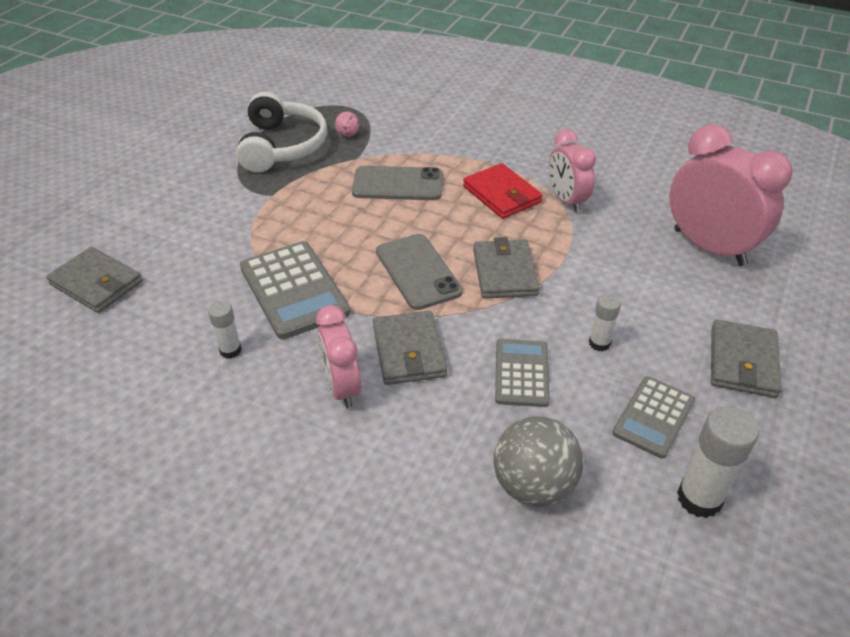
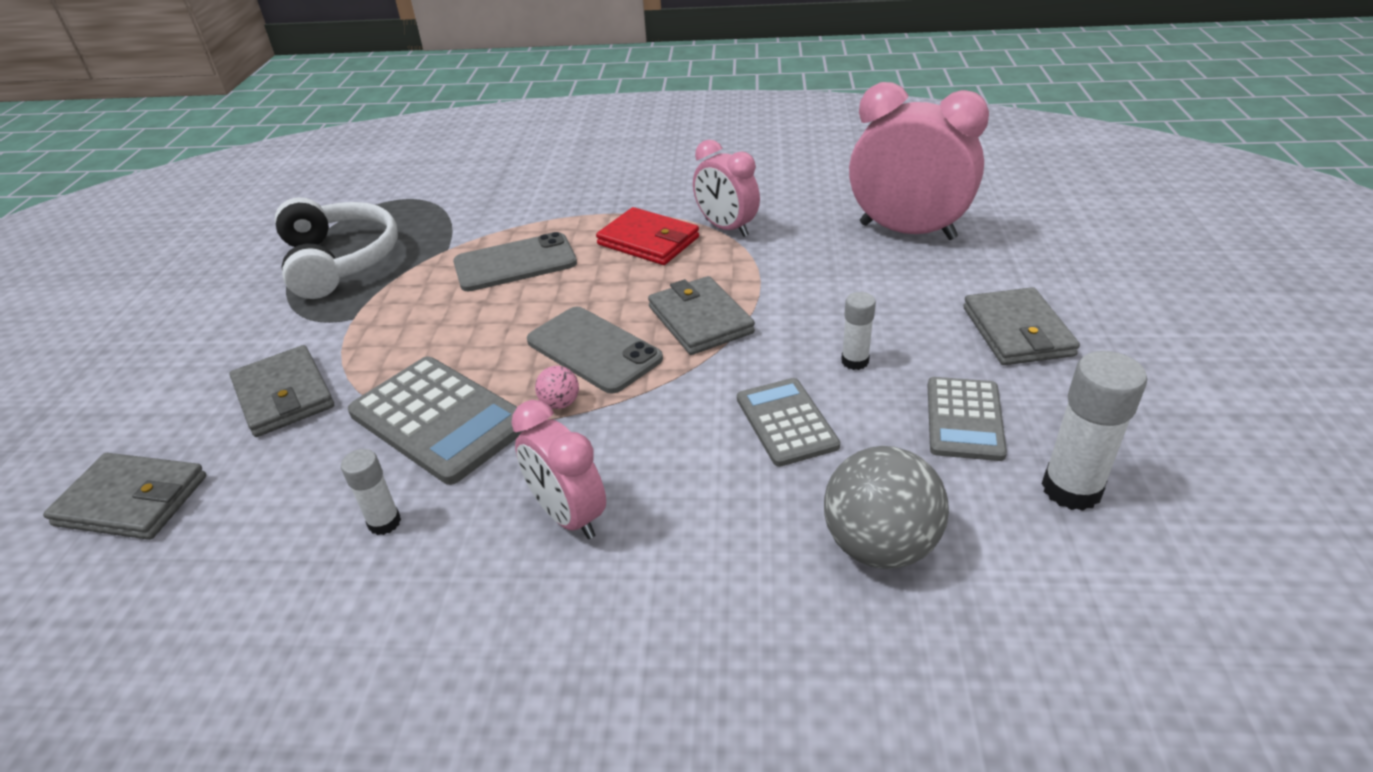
camera: 20 degrees left, 5 degrees down
(348, 134) = (422, 227): pink ball -> pink ball (560, 403)
(409, 351) = (633, 443): grey wallet -> grey wallet (284, 395)

